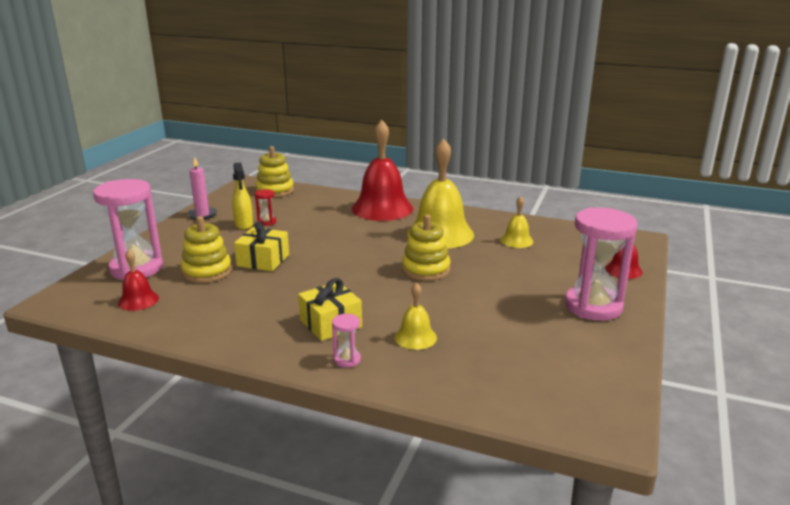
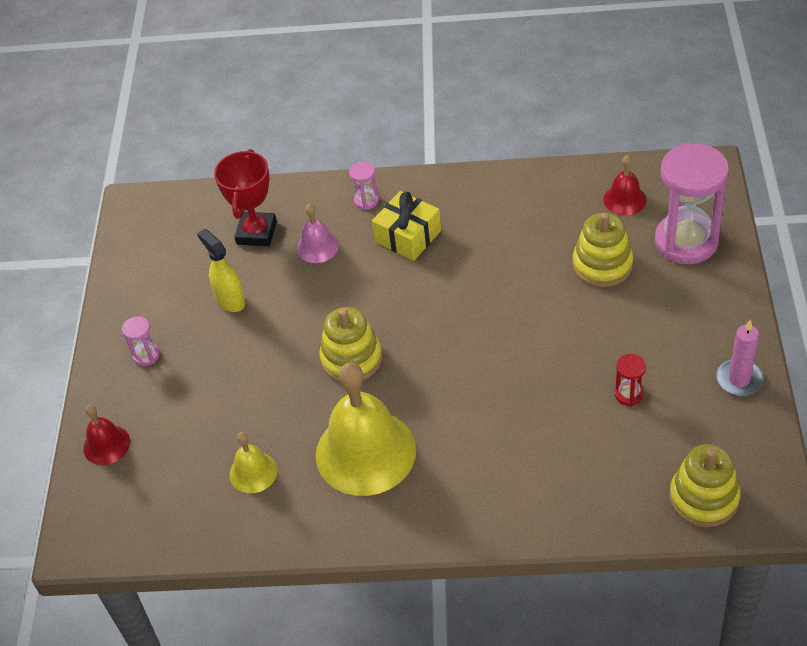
camera: 165 degrees right, 25 degrees up
(244, 225) = (654, 375): yellow spray bottle -> yellow spray bottle (230, 300)
(263, 260) = (557, 307): yellow gift -> none
(382, 208) = (487, 500): red bell -> none
(415, 337) = (317, 247): yellow bell -> pink bell
(470, 363) = (256, 233): none -> red trophy
(593, 306) = (146, 355): pink hourglass -> pink hourglass, size x0.42

